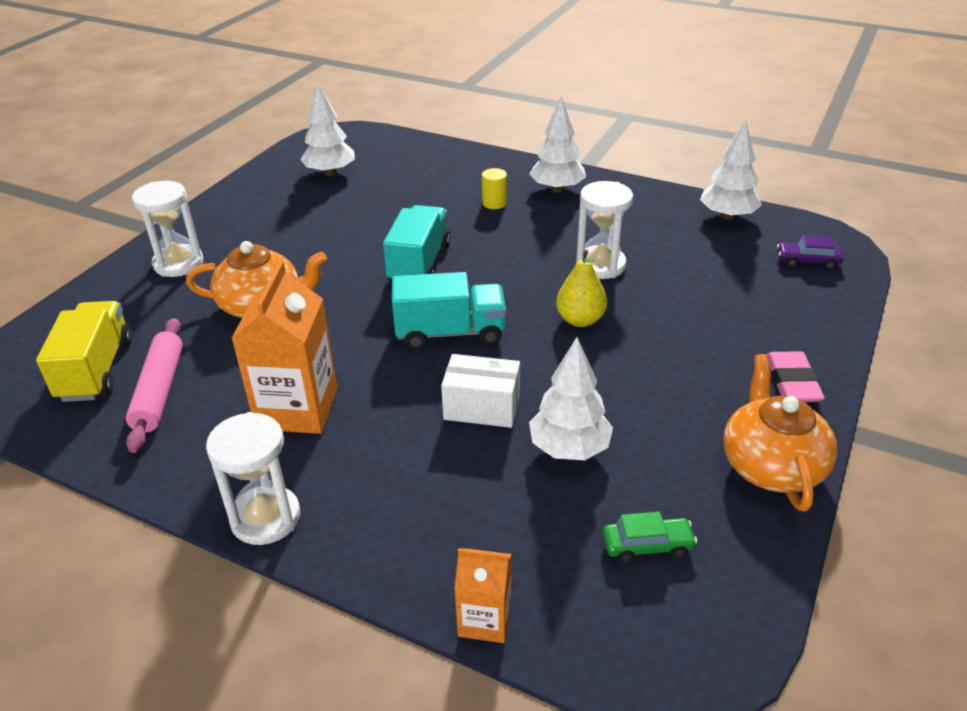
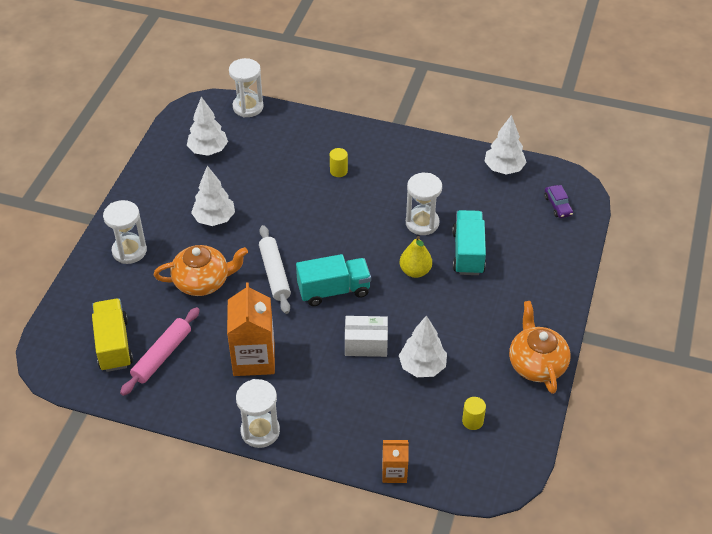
camera: 10 degrees left, 10 degrees up
(159, 391) = (162, 355): pink rolling pin -> pink rolling pin turned 45 degrees clockwise
(369, 305) = (275, 274): none -> white rolling pin
(396, 138) = (248, 107): none -> white hourglass
(419, 263) = (299, 234): turquoise truck -> turquoise truck (468, 253)
(557, 189) = (381, 152): white tree -> white tree (214, 219)
(647, 546) = (472, 421): green car -> yellow cylinder
(792, 382) = (548, 305): pink eraser -> none
(807, 261) = (557, 206): purple car -> purple car turned 105 degrees counterclockwise

